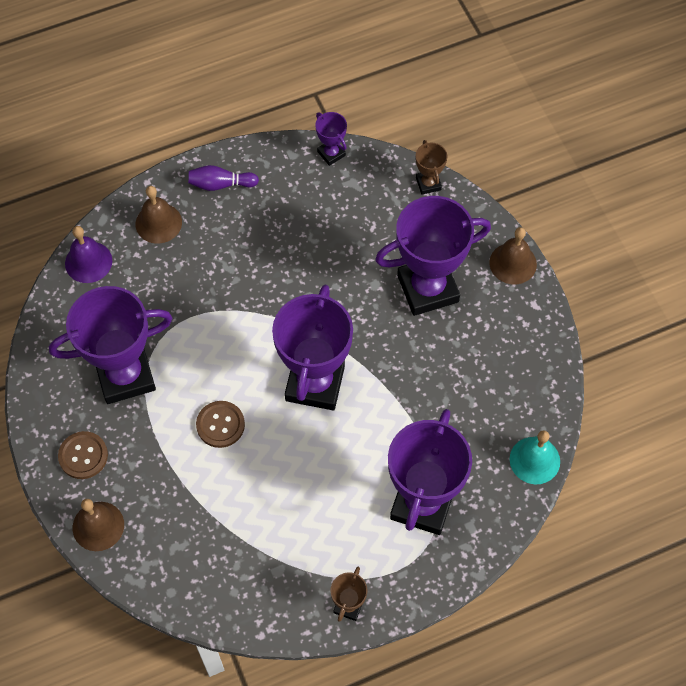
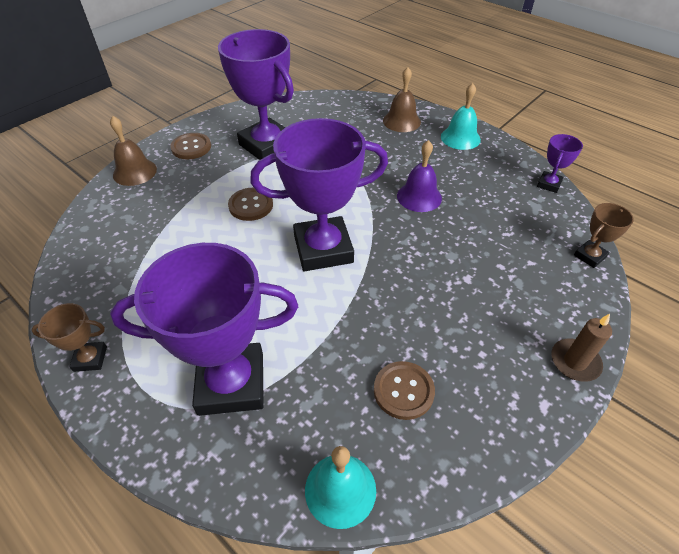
camera: 65 degrees right, 15 degrees down
(88, 262) = (346, 103): purple bell -> purple bell (419, 197)
(221, 184) = (460, 138): purple bowling pin -> turquoise bell
(428, 289) = (480, 296): purple trophy -> none
(483, 388) = (403, 391): none -> brown button
(513, 263) = (575, 362): brown bell -> brown candle

